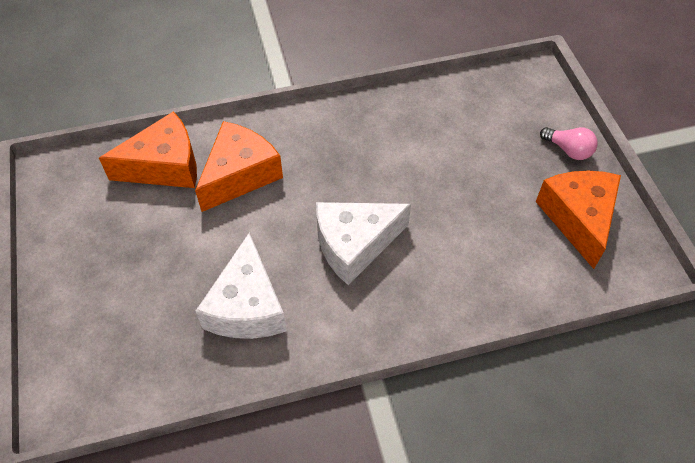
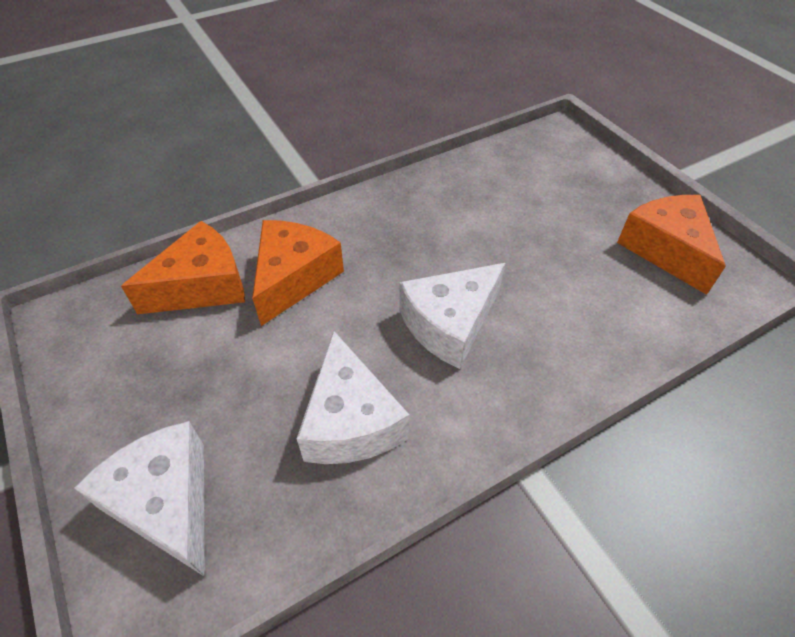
camera: 15 degrees left, 5 degrees down
(98, 334) = (167, 502): none -> white cheese
(568, 150) = (624, 190): pink light bulb -> none

